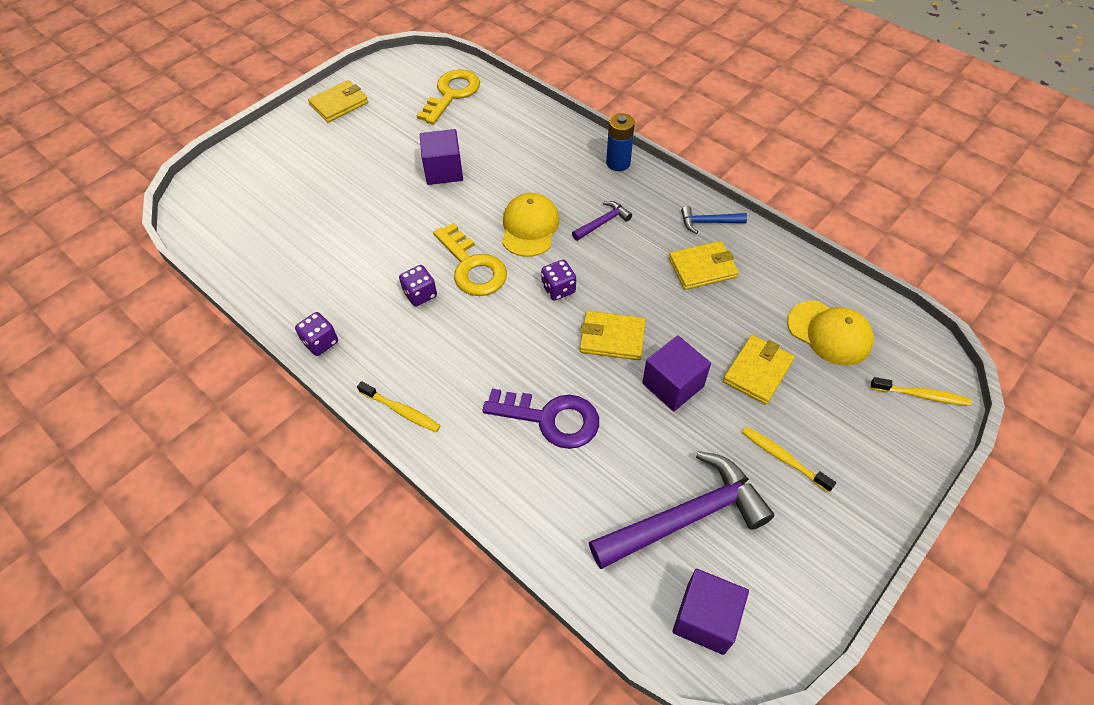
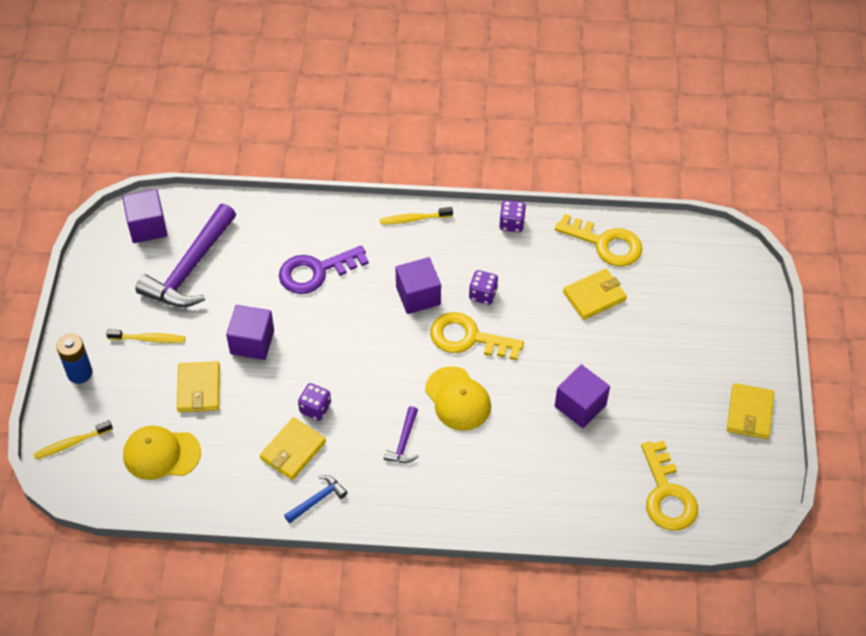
camera: 140 degrees right, 0 degrees up
(270, 271) = (605, 243): none -> yellow key
(477, 330) = (418, 296): none -> purple cube
(558, 289) = (388, 361): purple dice -> purple dice (315, 408)
(612, 338) = (319, 349): yellow wallet -> yellow wallet (594, 296)
(618, 163) = (442, 514): blue battery -> blue battery (80, 373)

